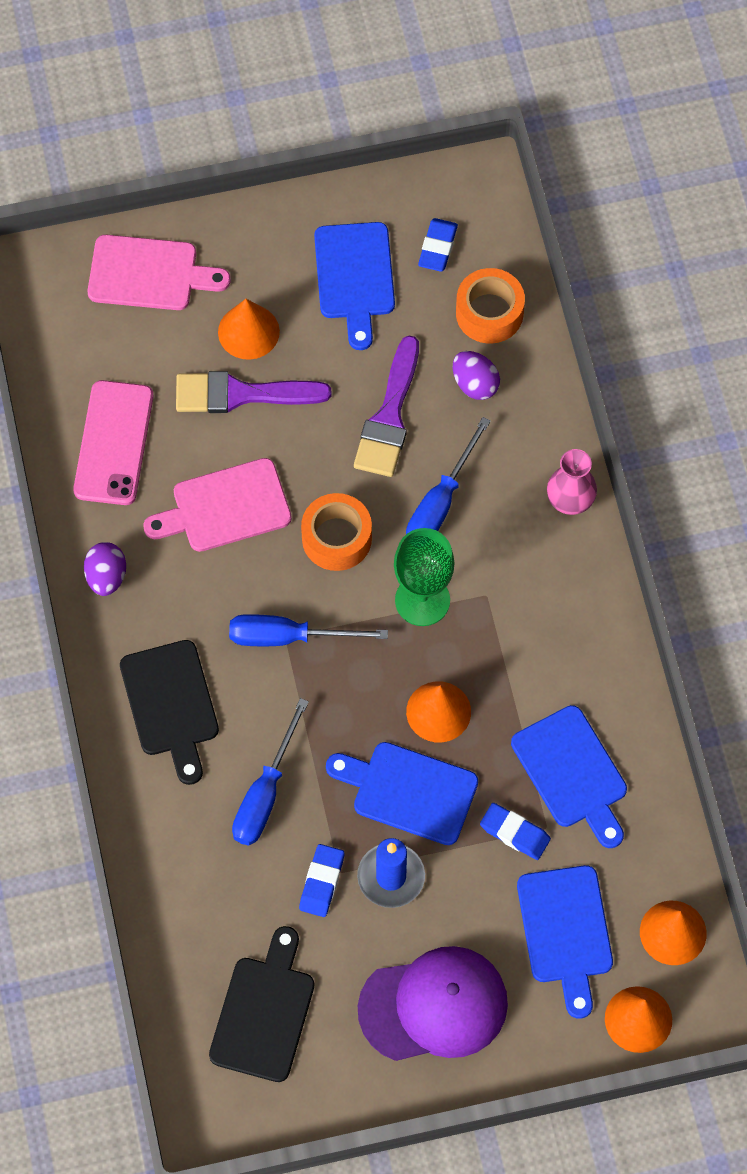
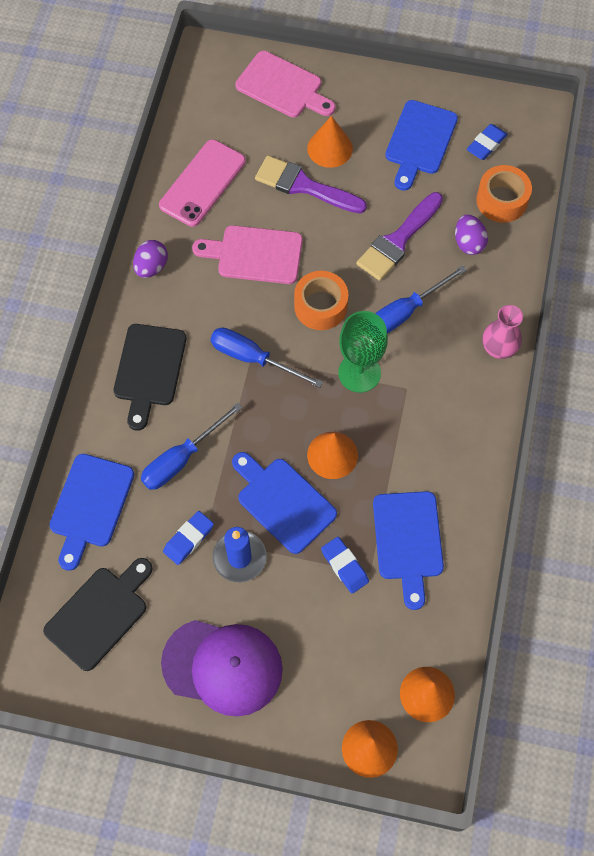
camera: 25 degrees right, 0 degrees up
(566, 931) = (347, 656): blue cutting board -> blue cutting board (90, 505)

